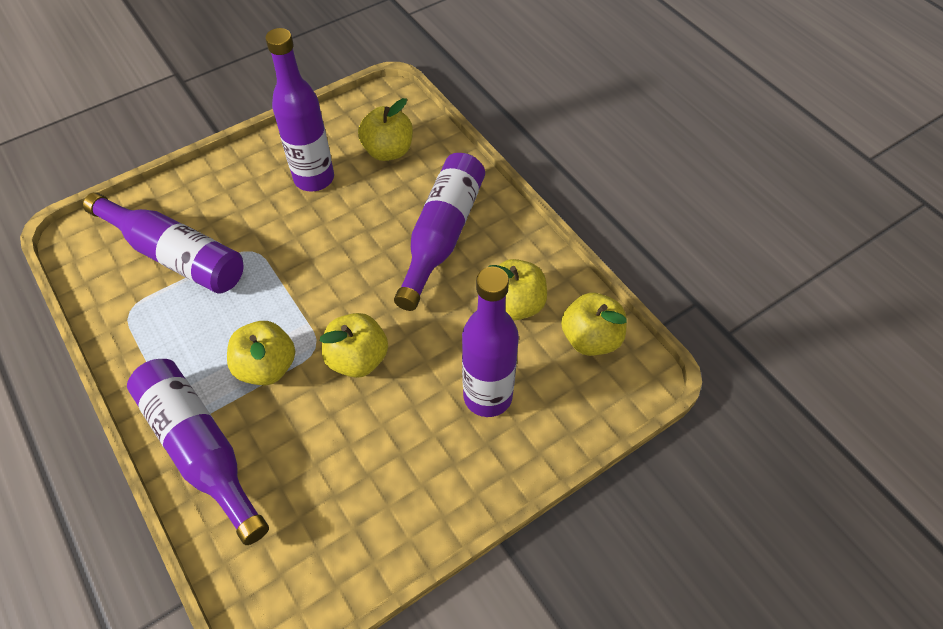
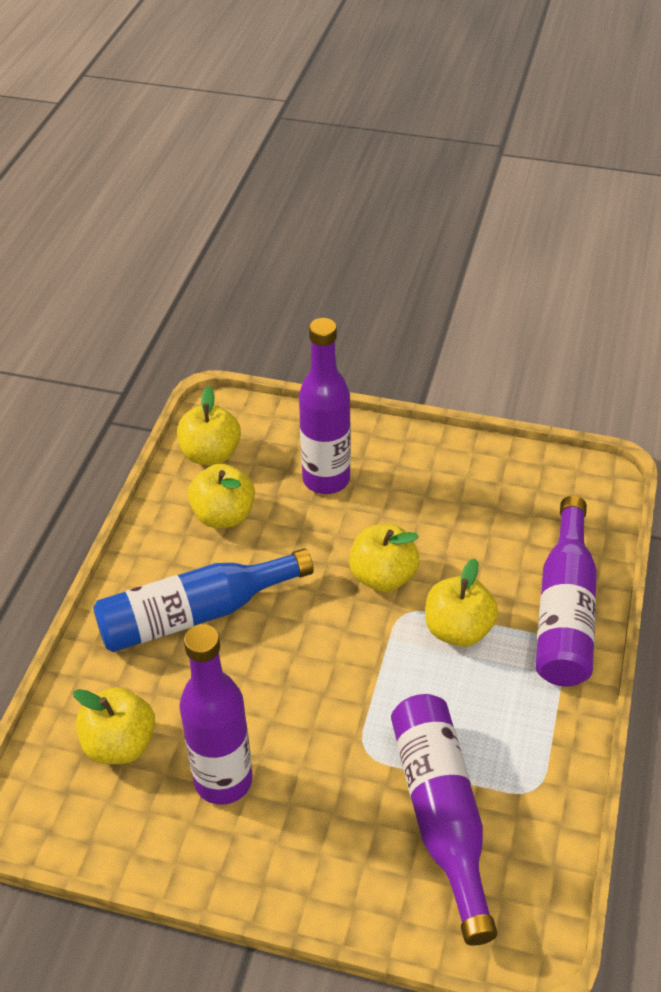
camera: 130 degrees left, 10 degrees down
(442, 235) = (195, 614): purple bottle -> blue bottle

